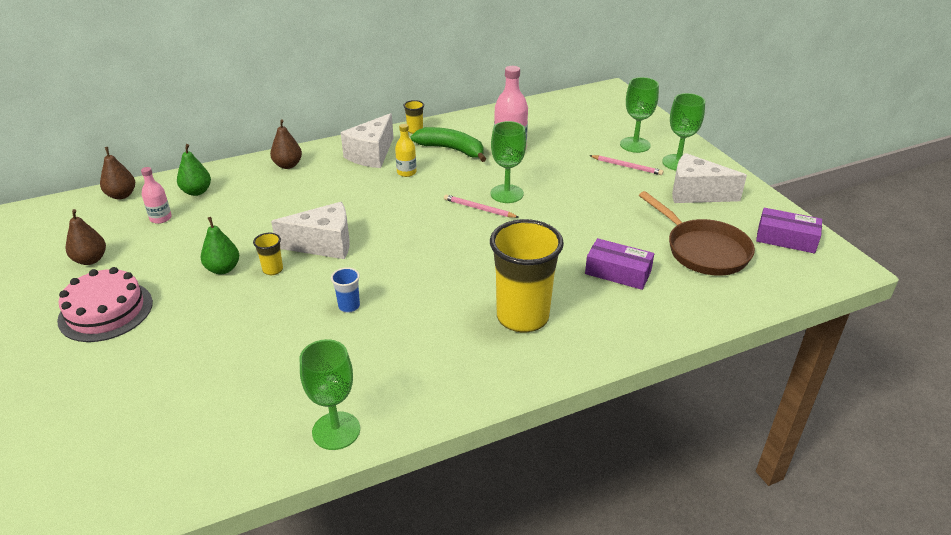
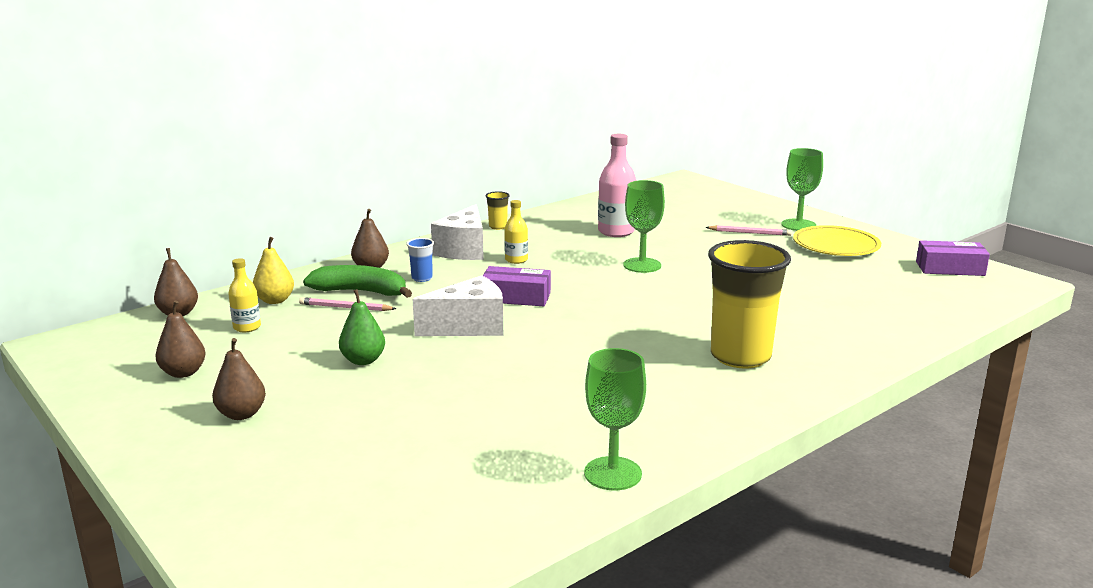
camera: 15 degrees left, 15 degrees down
(106, 311) = (241, 414): pink cake -> brown pear
(160, 218) = (247, 327): pink bottle -> yellow bottle
(197, 192) = (275, 300): green pear -> yellow pear
(273, 270) = (425, 354): yellow cup -> none
(349, 306) = (541, 372): blue cup -> blue cup (422, 278)
(452, 149) = (552, 237): green banana -> green banana (361, 292)
(479, 209) = (622, 280): pink pencil -> pink pencil (345, 308)
(618, 272) = (809, 311): purple box -> purple box (516, 297)
(635, 145) = (744, 216): green goblet -> none
(696, 193) = (836, 245): white cheese -> yellow plate
(703, 250) = (879, 285): brown pan -> none

